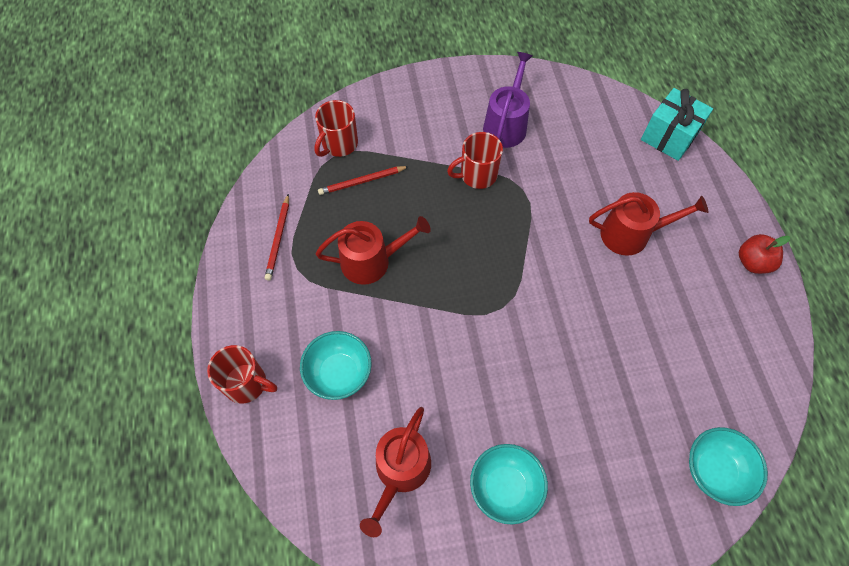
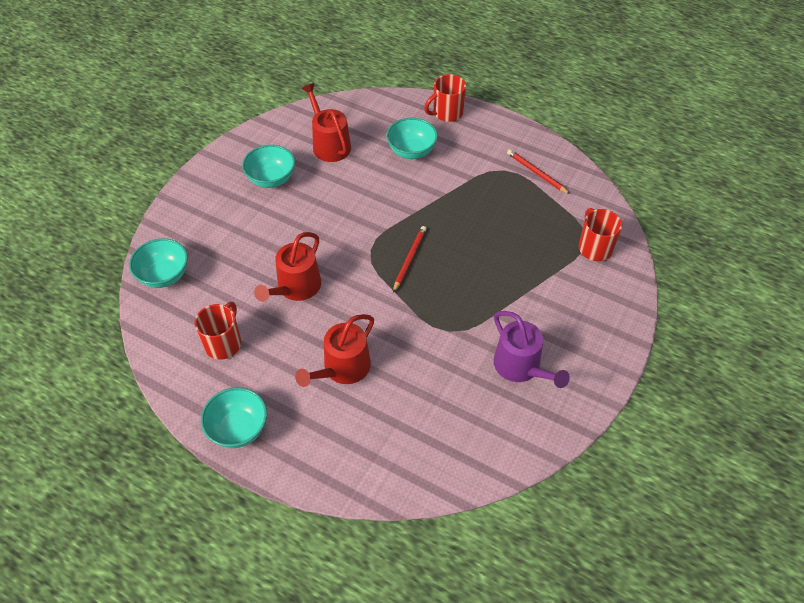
camera: 130 degrees right, 10 degrees down
(362, 182) = (545, 240): red pencil -> red pencil (409, 259)
(371, 261) = (473, 207): red watering can -> red watering can (296, 287)
(477, 175) = (488, 311): red mug -> red mug (223, 343)
(669, 137) = (397, 482): turquoise gift -> none
(752, 262) = (238, 429): red apple -> turquoise bowl

